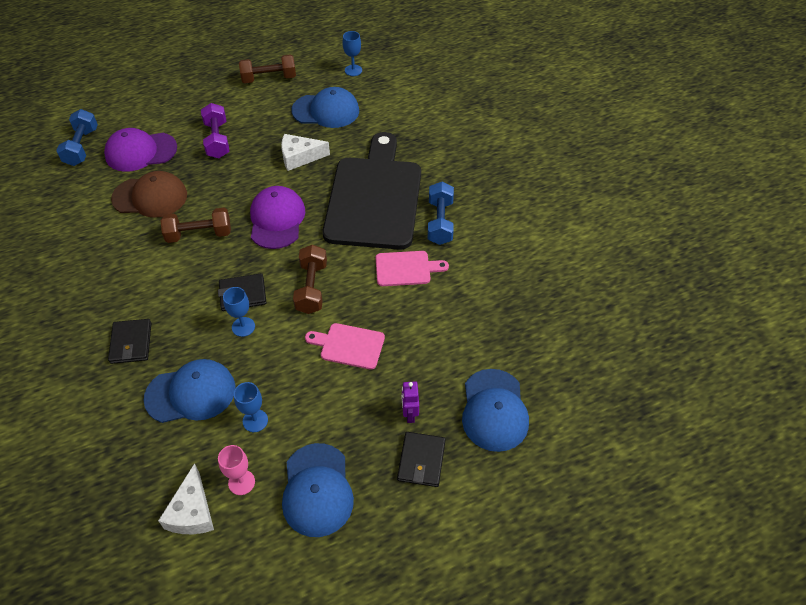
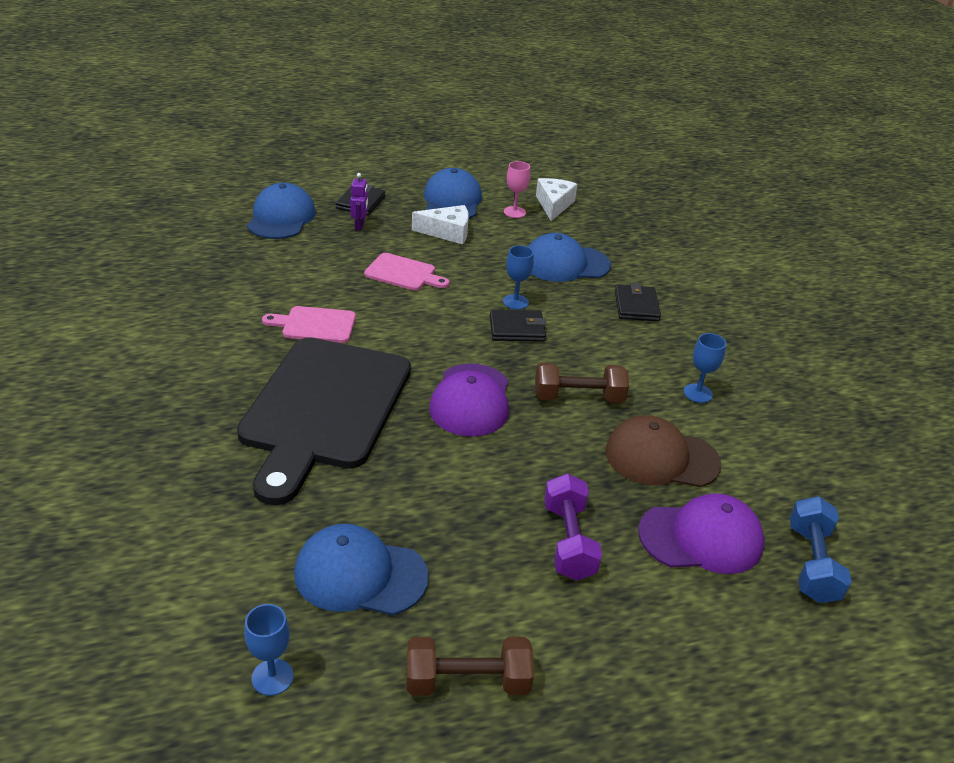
camera: 175 degrees left, 15 degrees down
(255, 420) = (503, 240): blue goblet -> blue goblet (697, 393)
(299, 157) = (425, 487): white cheese -> white cheese (447, 232)
(311, 288) = (434, 323): brown dumbbell -> none
(440, 222) = (246, 366): blue dumbbell -> none

